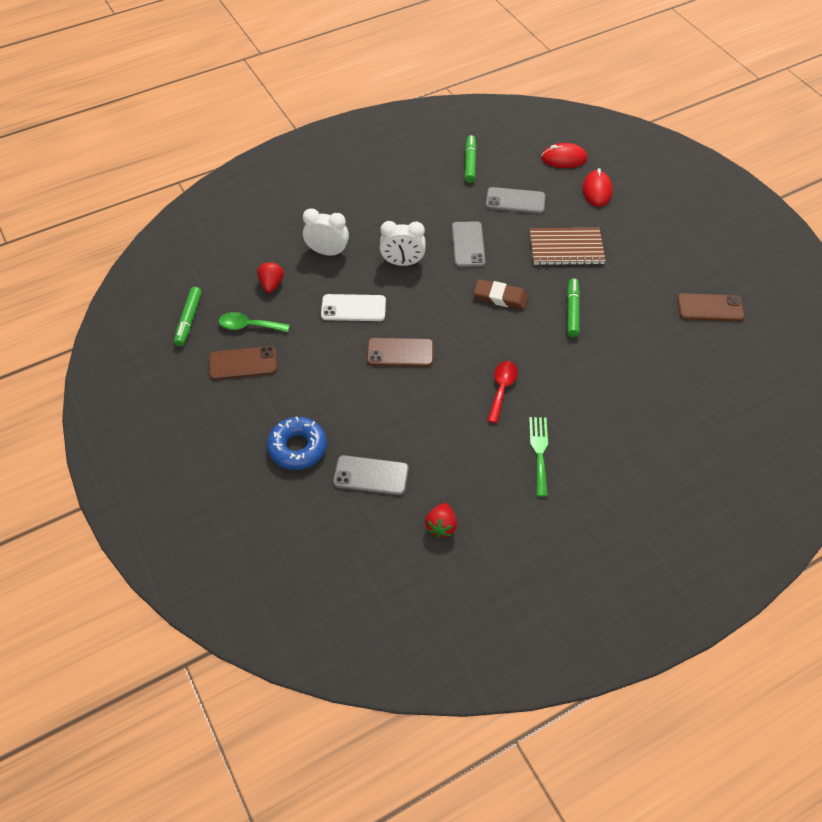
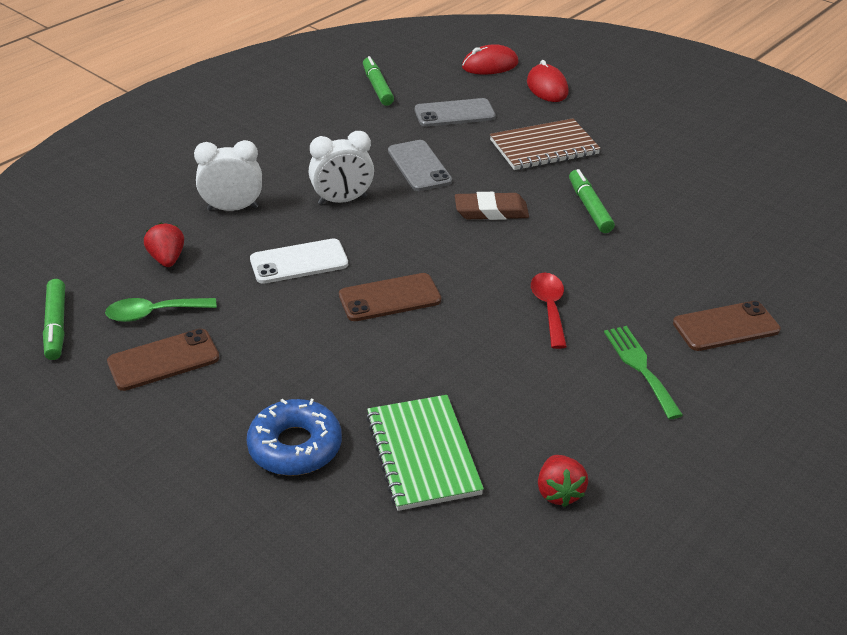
camera: 20 degrees left, 15 degrees down
(371, 475) = (423, 454): grey phone -> green notebook
(710, 308) = (749, 172): brown phone -> brown phone (726, 327)

